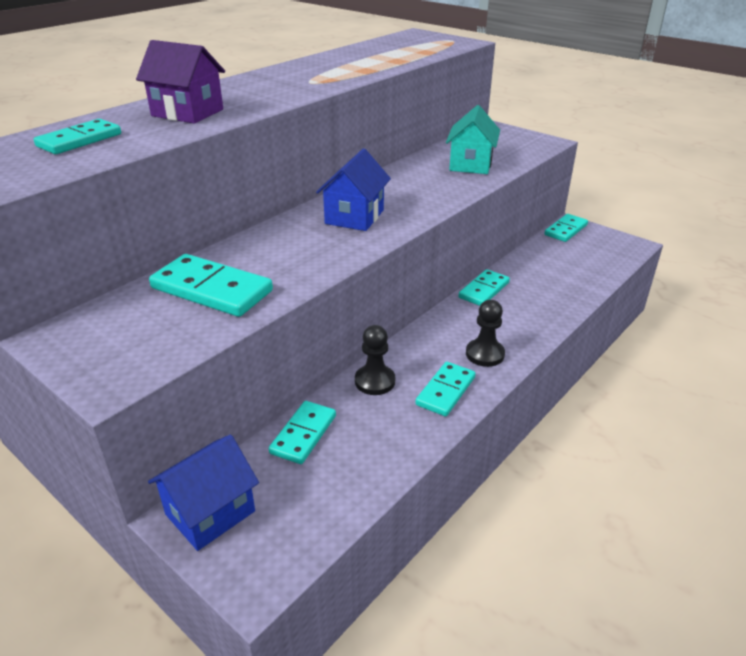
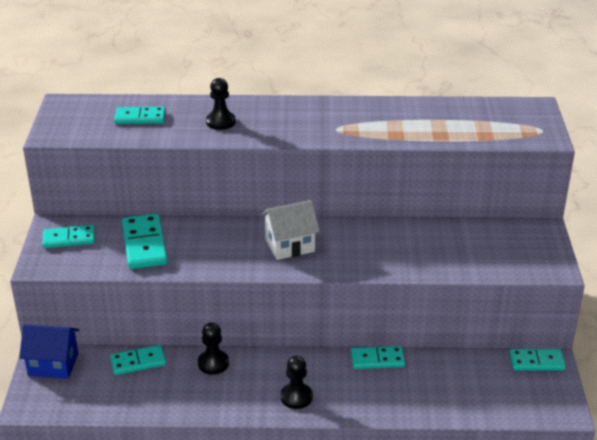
camera: 50 degrees right, 0 degrees up
(187, 113) = (220, 122): purple house -> black pawn
(354, 217) = (290, 245): blue house -> white house
(446, 391) = (237, 398): turquoise domino -> turquoise domino (69, 239)
(471, 164) = (446, 252): turquoise house -> none

